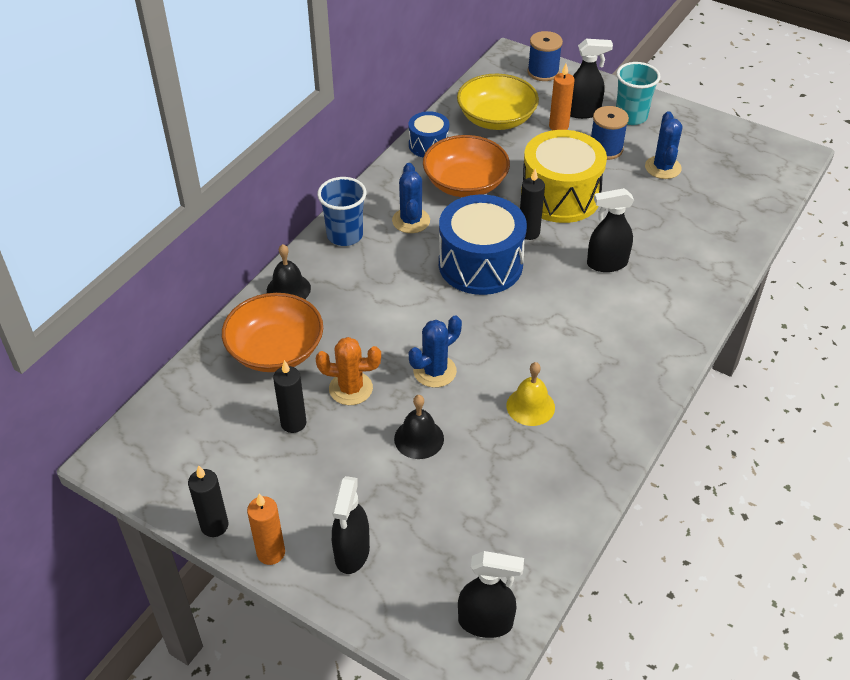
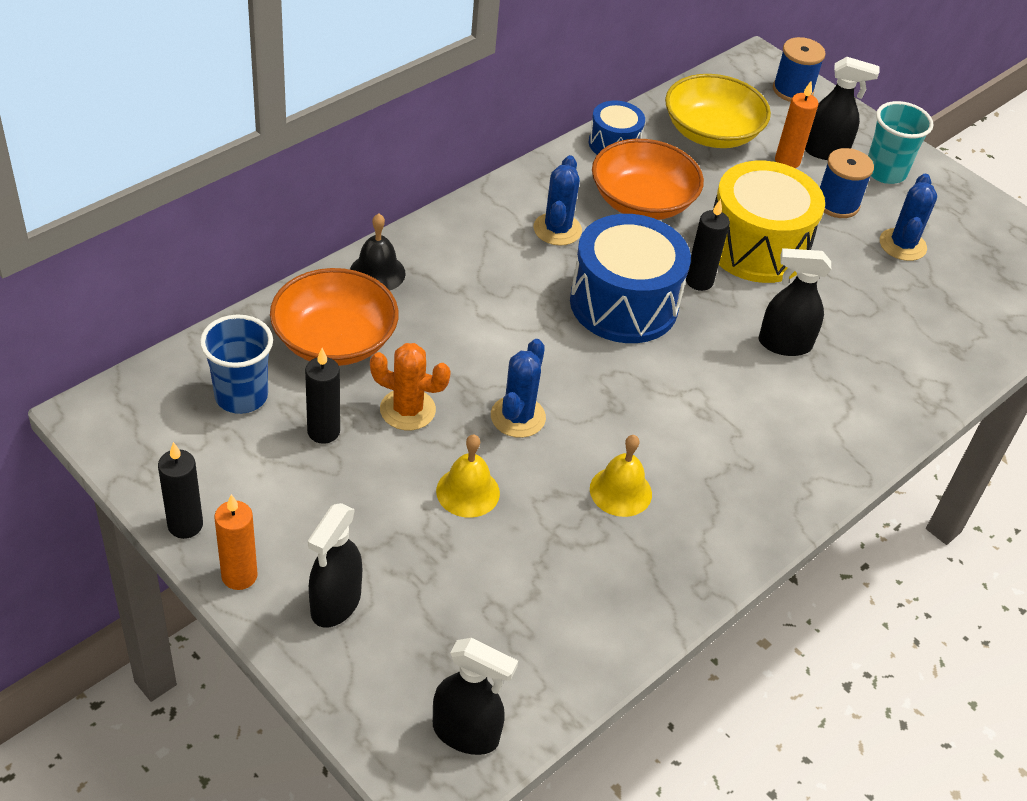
camera: 10 degrees right, 0 degrees up
(345, 235) = (469, 226): blue cup -> blue cup (241, 396)
(419, 438) = (468, 491): black bell -> yellow bell
(434, 371) = (518, 417): blue cactus -> blue cactus turned 45 degrees counterclockwise

